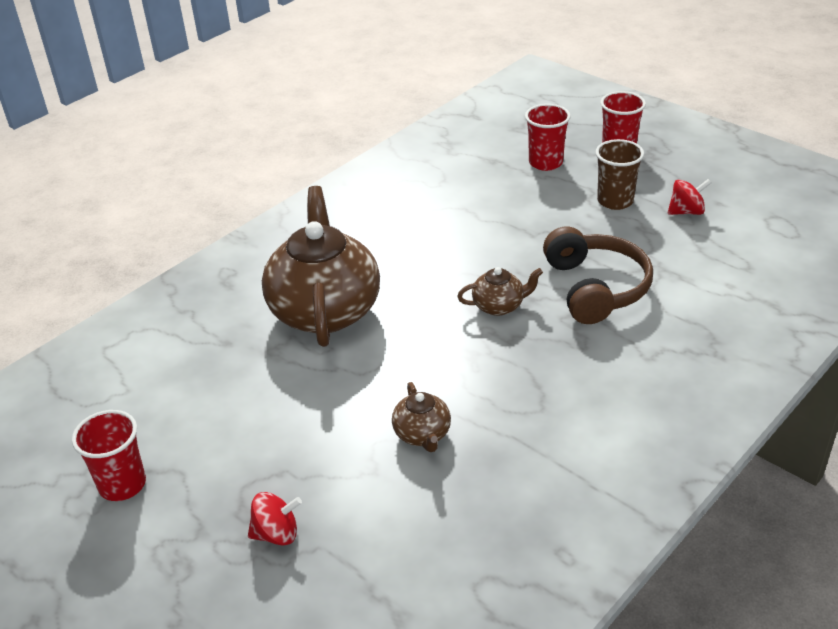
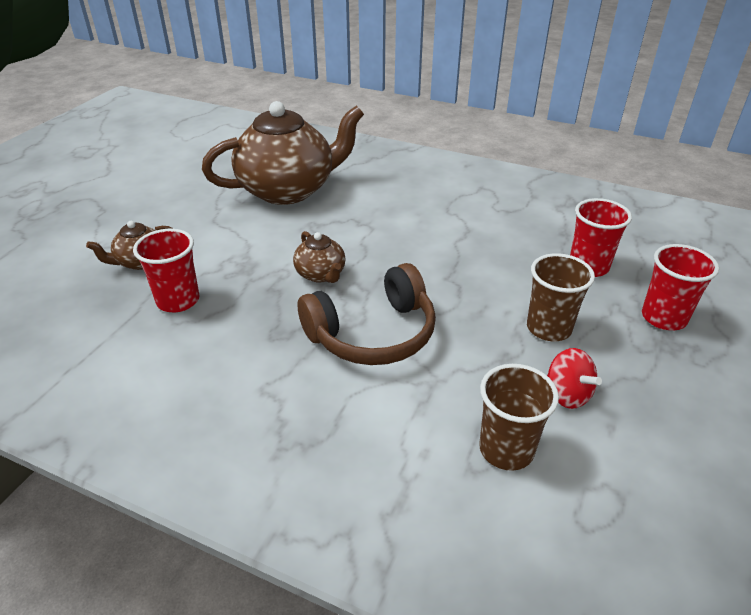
camera: 70 degrees right, 0 degrees up
(122, 484) = (97, 158): red cup -> red cup (178, 300)
(276, 534) = (41, 219): red spinning top -> none
(732, 249) = (506, 449): none -> brown cup

